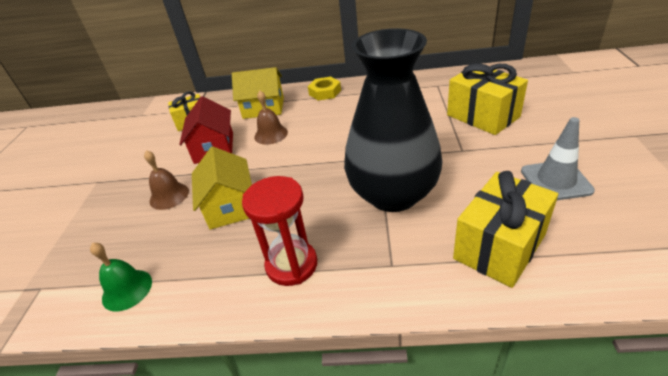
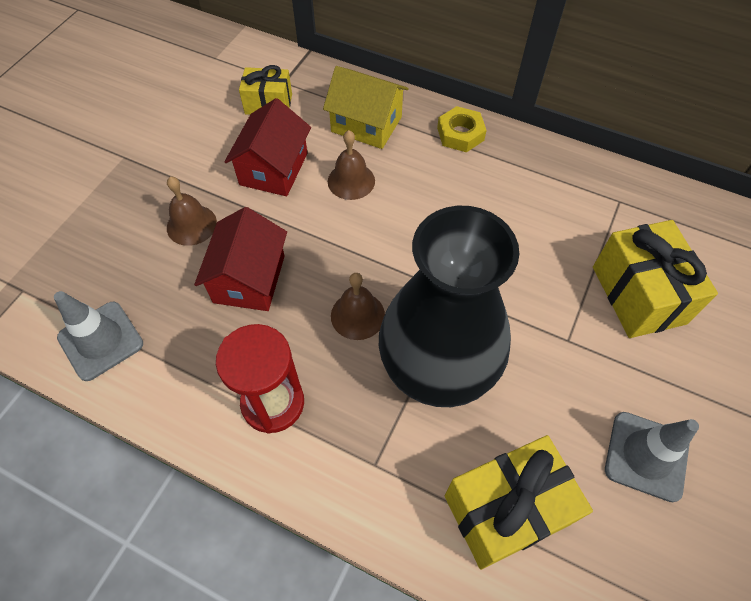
camera: 20 degrees right, 20 degrees up
(127, 289) = (101, 340): green bell -> grey traffic cone
(230, 206) = (249, 279): yellow house -> red house
(320, 193) = (357, 315): none -> brown bell

